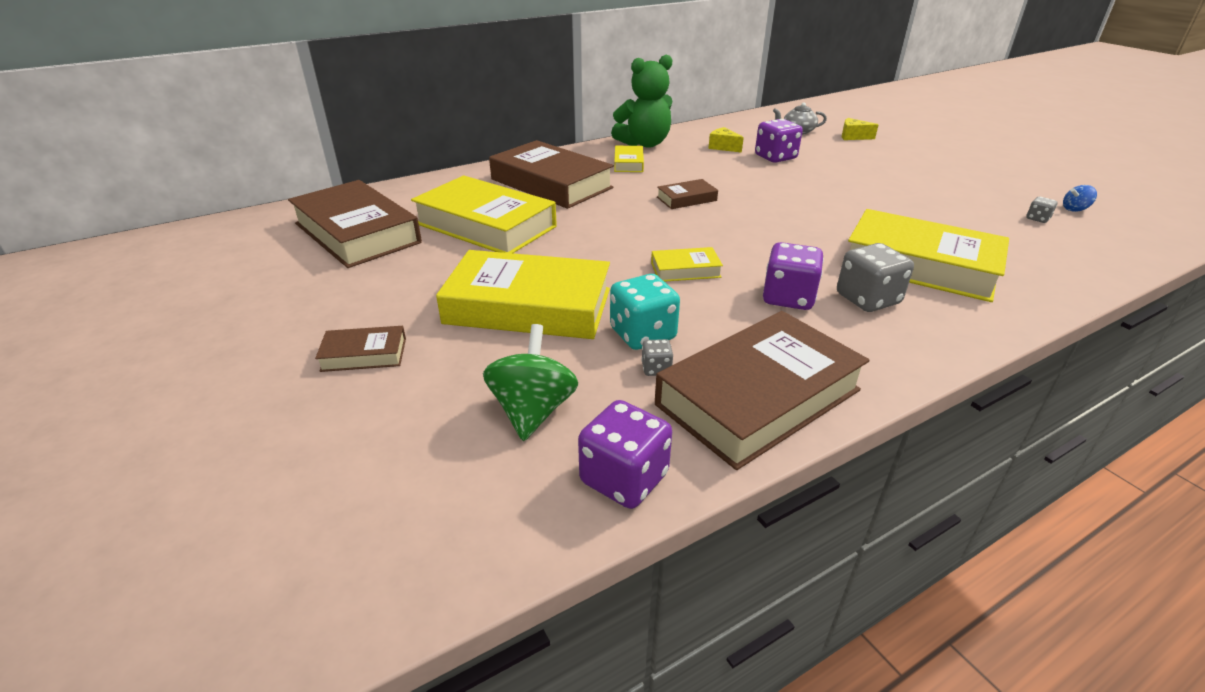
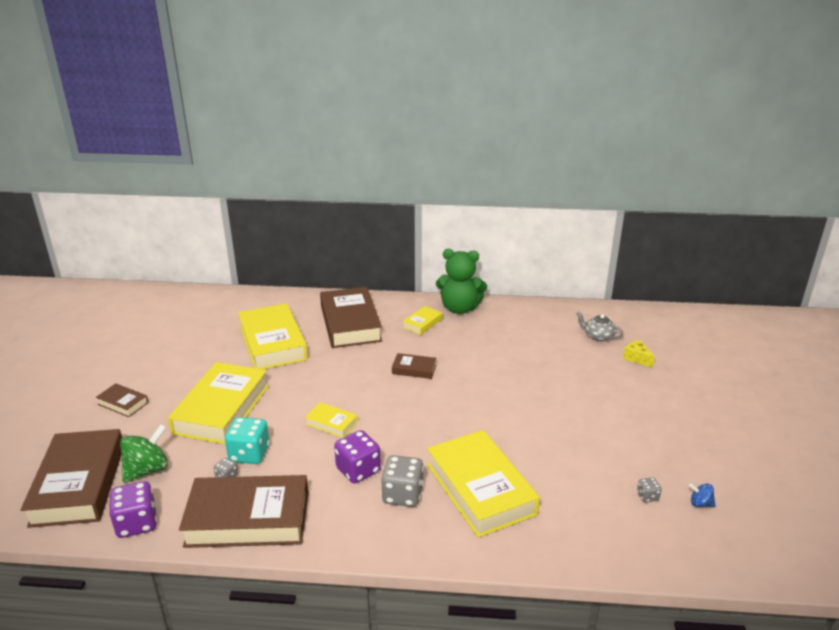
camera: 35 degrees right, 5 degrees down
(357, 233) = (206, 322): brown book -> brown book (79, 484)
(528, 306) = (222, 409): yellow book -> yellow book turned 60 degrees clockwise
(723, 147) = (511, 332): yellow cheese -> none
(775, 157) = (536, 356): purple dice -> none

